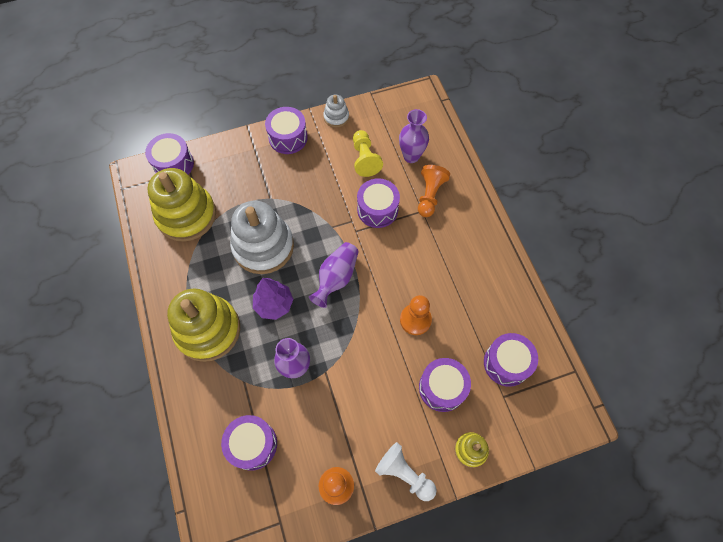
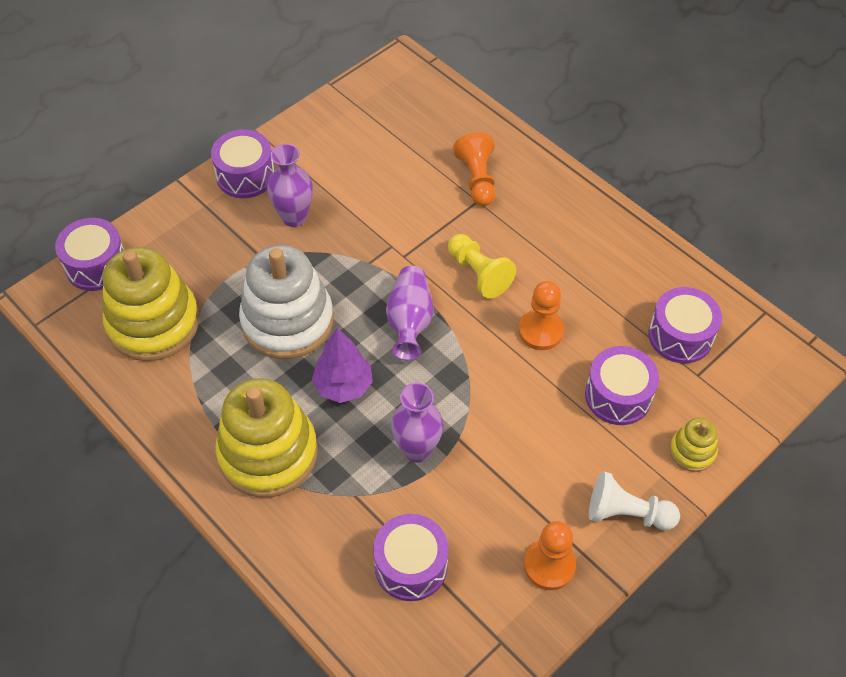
camera: 25 degrees left, 10 degrees down
(336, 117) = (299, 128): white stacking toy -> none
(364, 159) = (367, 166): yellow pawn -> yellow pawn (478, 274)
(377, 209) = (418, 220): purple drum -> none
(411, 156) = (427, 141): purple vase -> purple vase (294, 217)

